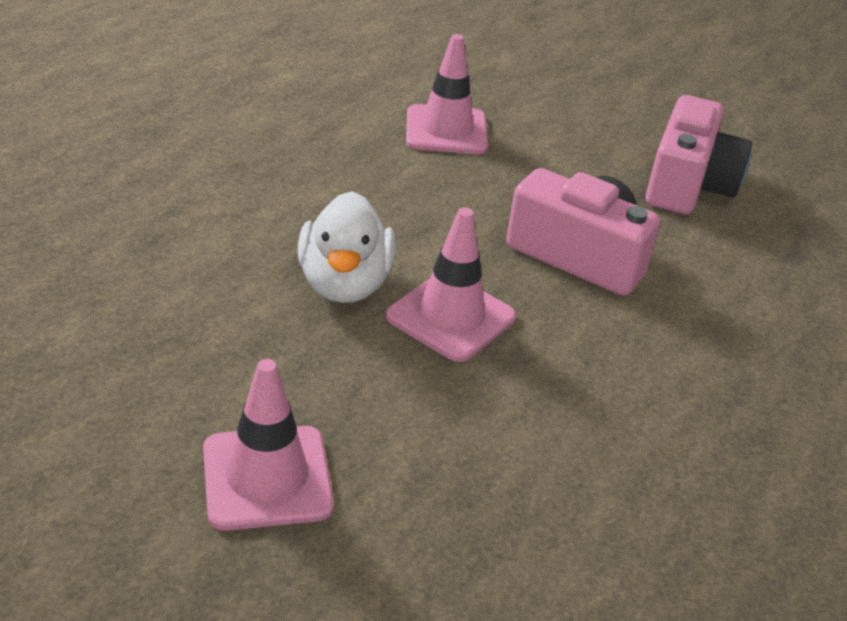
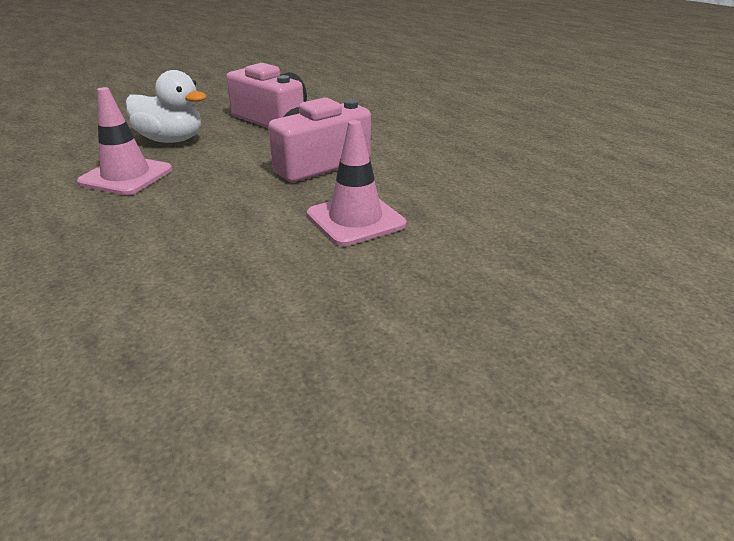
camera: 65 degrees left, 5 degrees down
(267, 478) = (515, 338): pink traffic cone -> none
(345, 284) = (287, 256): white duck -> white duck (171, 140)

